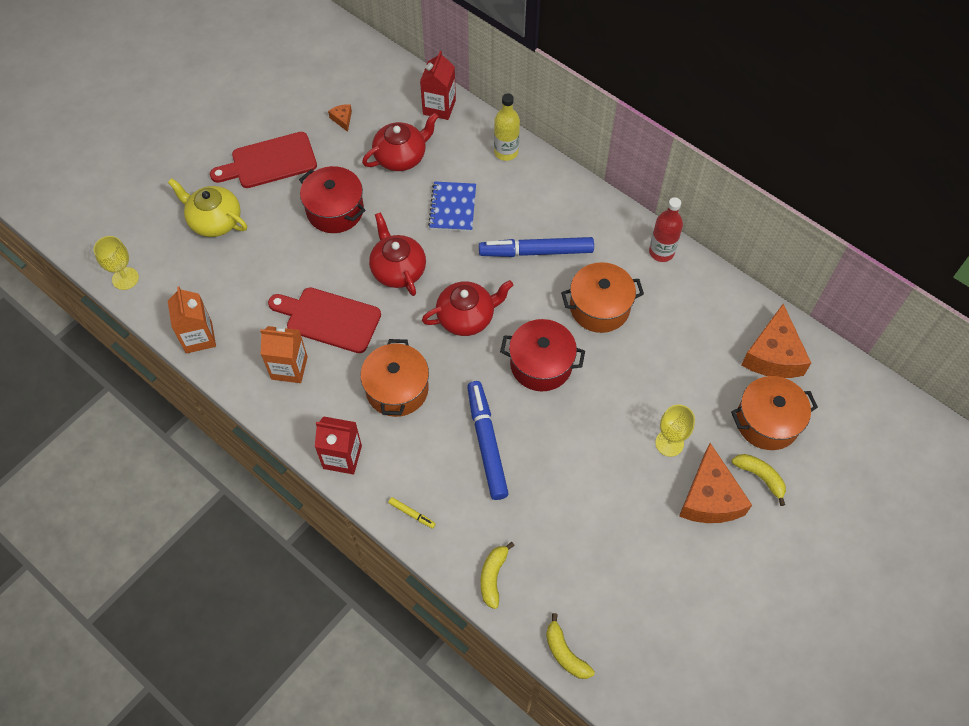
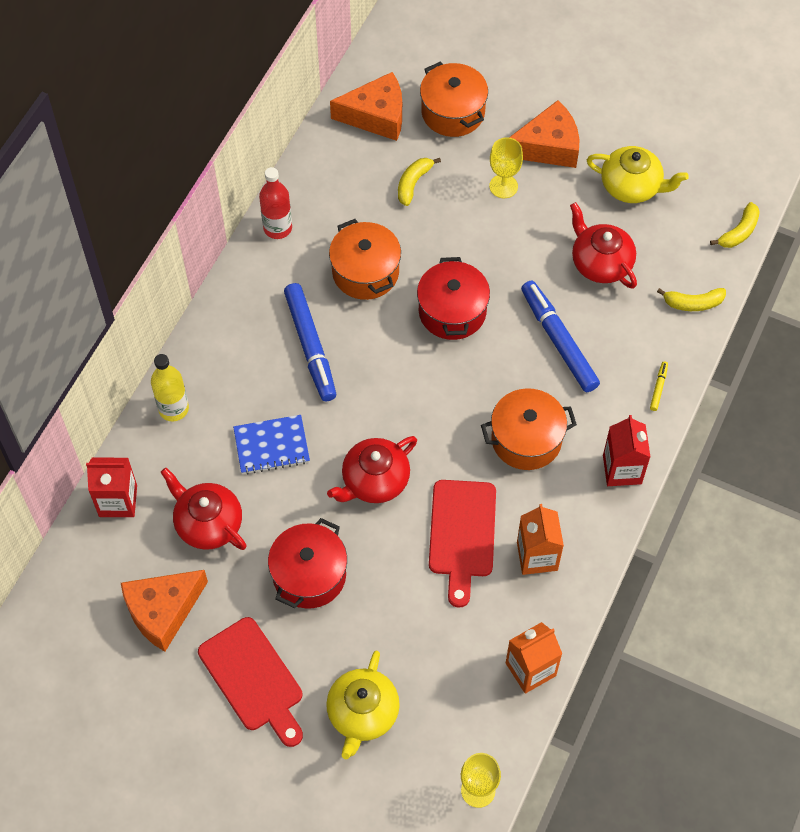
camera: 105 degrees left, 0 degrees up
(342, 119) = (163, 611): orange cheese -> orange cheese, size x2.34
(466, 317) = (416, 395): red teapot -> red teapot (600, 263)
(486, 443) = (558, 340): blue marker -> blue marker turned 90 degrees clockwise
(645, 563) = (631, 186): none -> yellow teapot
(760, 477) = (513, 111): yellow banana -> yellow banana (413, 183)

